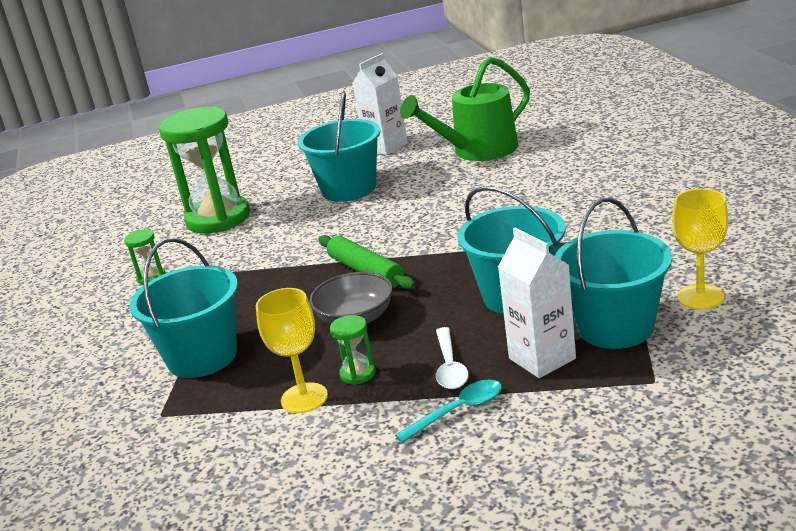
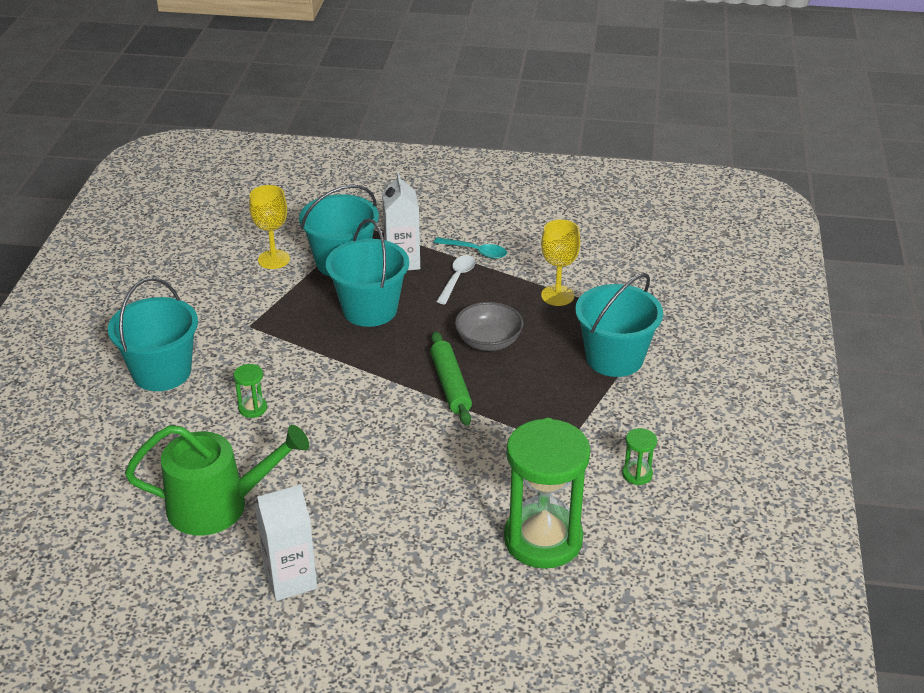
camera: 160 degrees left, 10 degrees up
(349, 189) = (387, 514): turquoise bucket -> turquoise bucket (162, 372)
(357, 374) = (515, 298): green hourglass -> green hourglass (252, 408)
(458, 411) = (475, 251): turquoise spoon -> turquoise spoon turned 150 degrees counterclockwise

